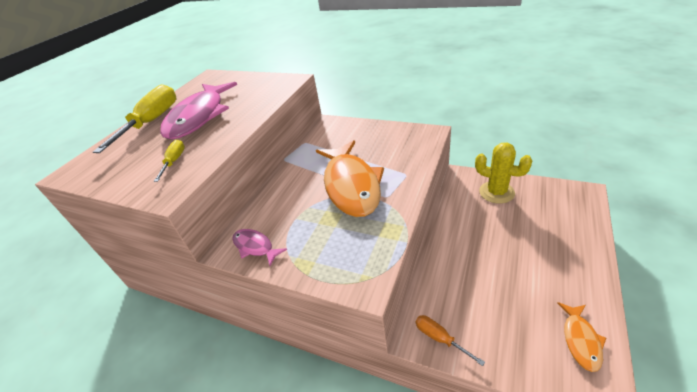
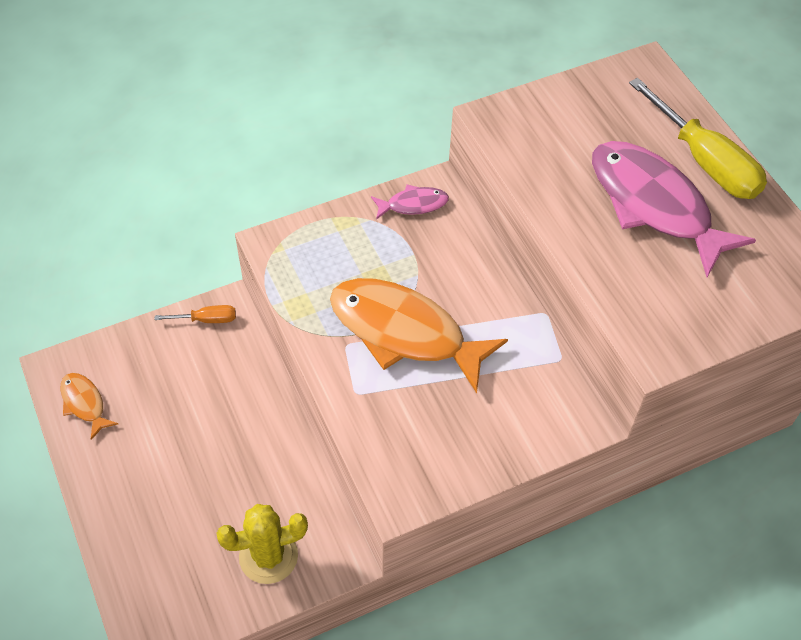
camera: 125 degrees right, 15 degrees up
(174, 161) = (554, 143): yellow screwdriver -> none

